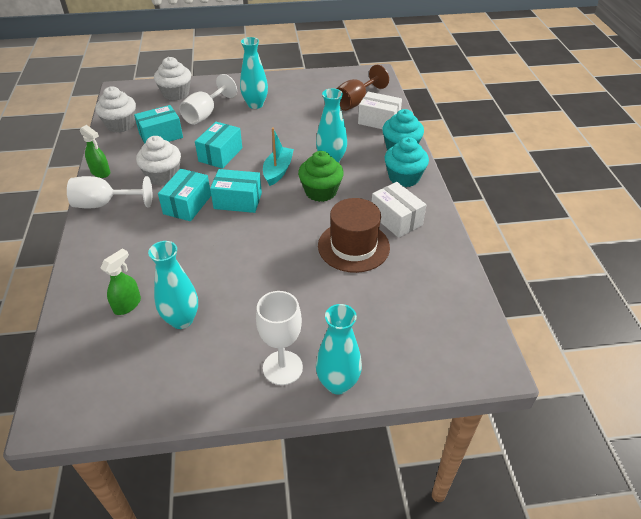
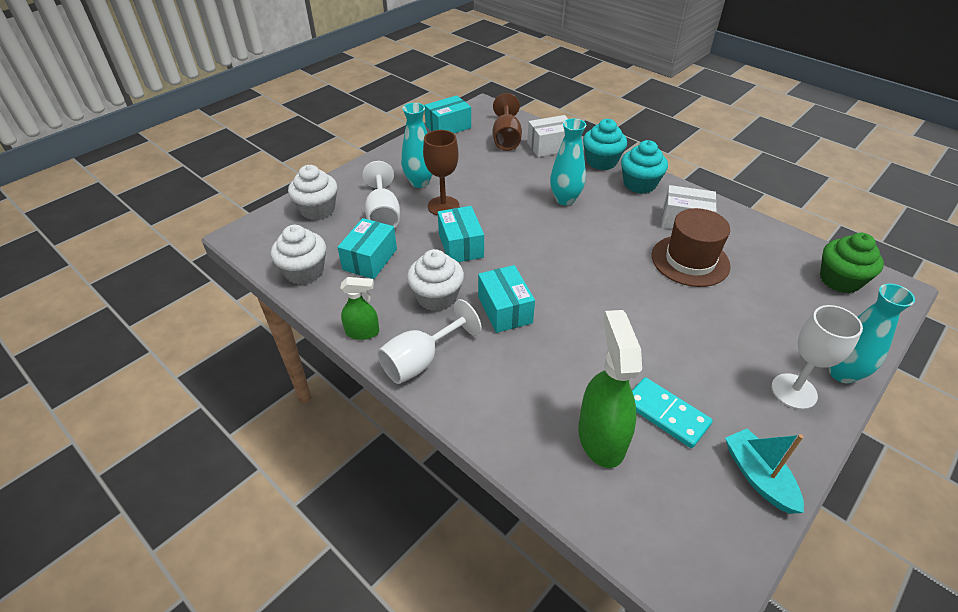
camera: 40 degrees left, 0 degrees up
(127, 305) = (601, 437): green spray bottle -> green spray bottle, size x1.79
(182, 320) = (666, 414): turquoise vase -> turquoise domino
(238, 201) = (544, 278): turquoise box -> turquoise box (448, 127)
(247, 126) = (443, 206): none -> brown goblet
(278, 171) = (536, 232): turquoise boat -> turquoise boat (758, 477)
(320, 191) = (598, 230): green cupcake -> green cupcake (840, 280)

